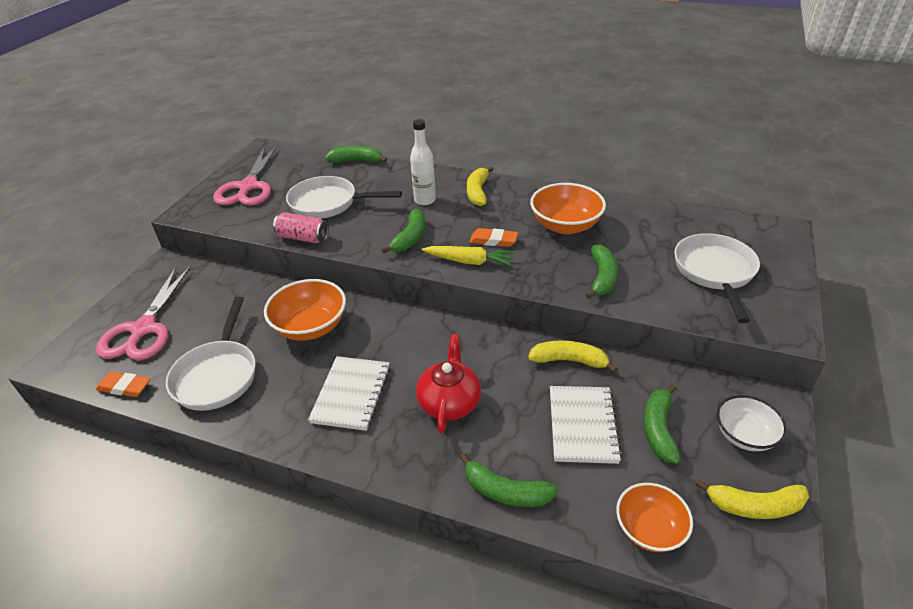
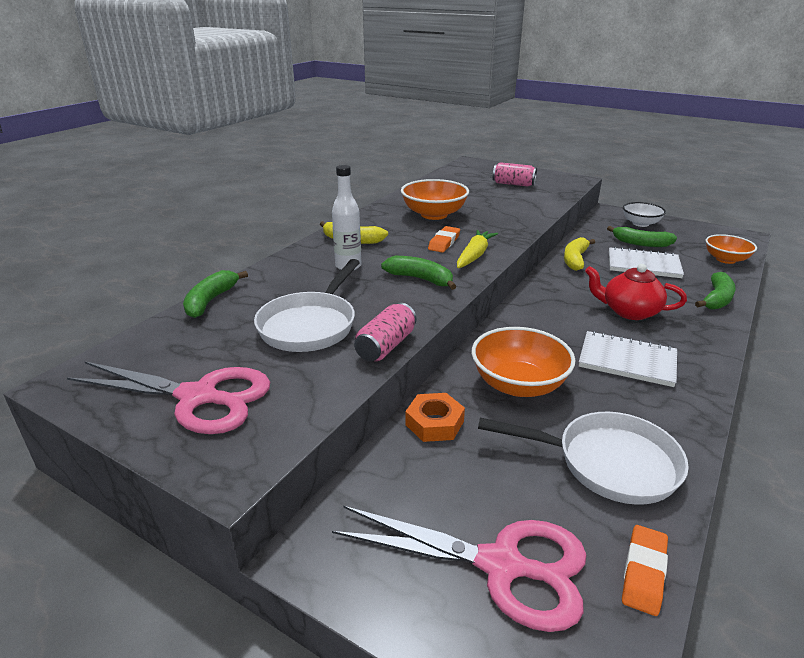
camera: 80 degrees left, 10 degrees down
(265, 290) = (434, 423): none -> orange nut
(602, 277) = (512, 213): green banana -> none
(715, 272) = (513, 184): white pan -> pink can
(754, 506) = (695, 231): yellow banana -> none

